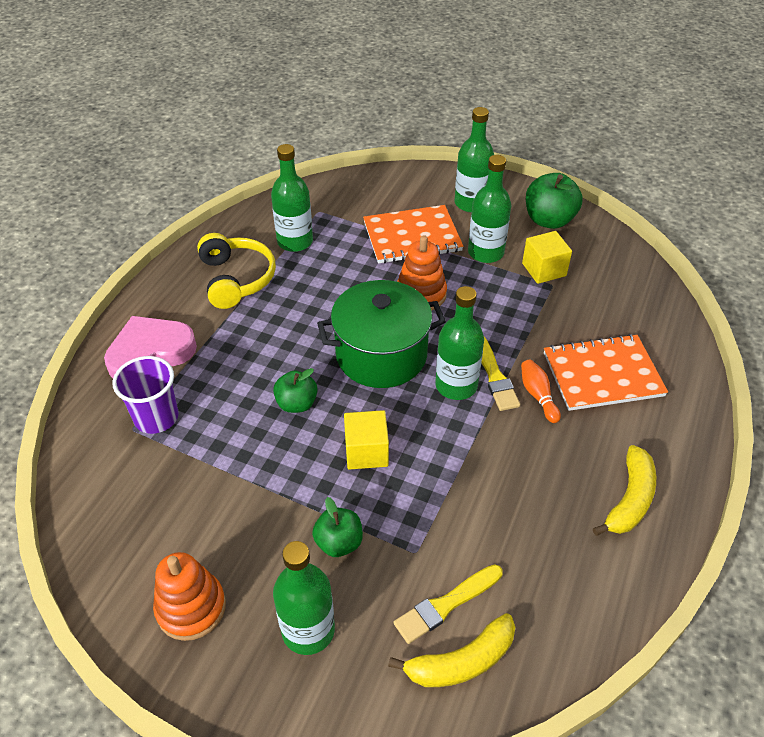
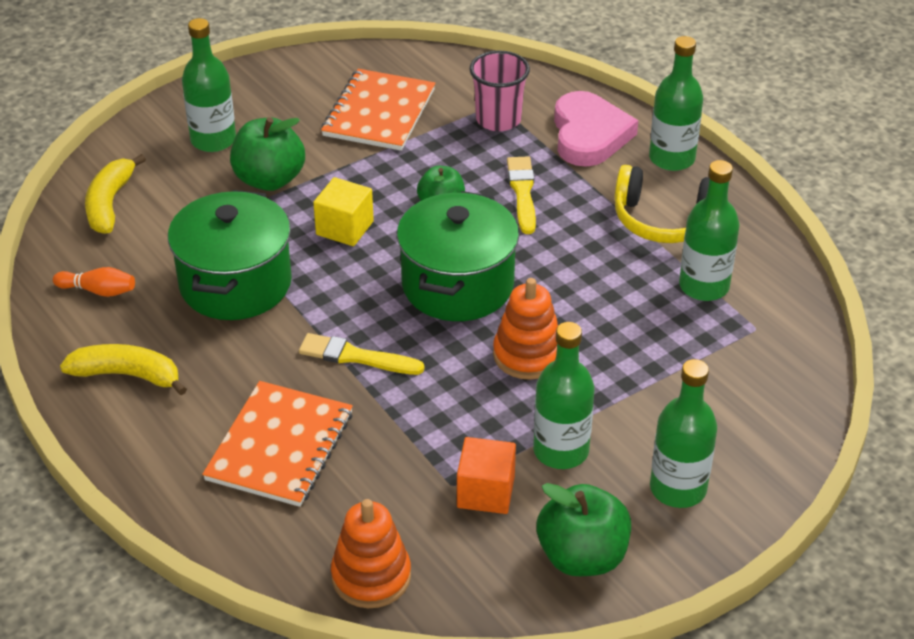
camera: 120 degrees right, 5 degrees down
(156, 417) = (498, 119): purple cup -> pink cup
(191, 608) = (289, 93): orange stacking toy -> orange stacking toy (371, 576)
(339, 542) = (269, 179): green apple -> green apple, size x1.57
(412, 237) = (643, 394): orange notebook -> orange notebook (379, 113)
(446, 605) = (158, 214): yellow brush -> yellow brush (522, 192)
(456, 385) = (368, 321): green bottle -> green bottle (672, 158)
(483, 488) = (235, 284): none -> green pot
(538, 395) = (300, 377): orange bowling pin -> orange bowling pin (98, 291)
(544, 269) = (485, 492): yellow cube -> orange cube
(630, 499) = (127, 375): yellow banana -> yellow banana turned 135 degrees clockwise

